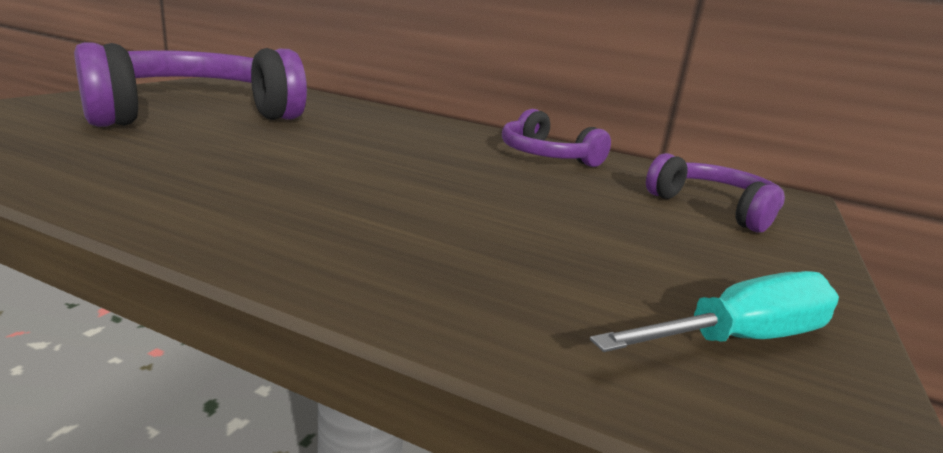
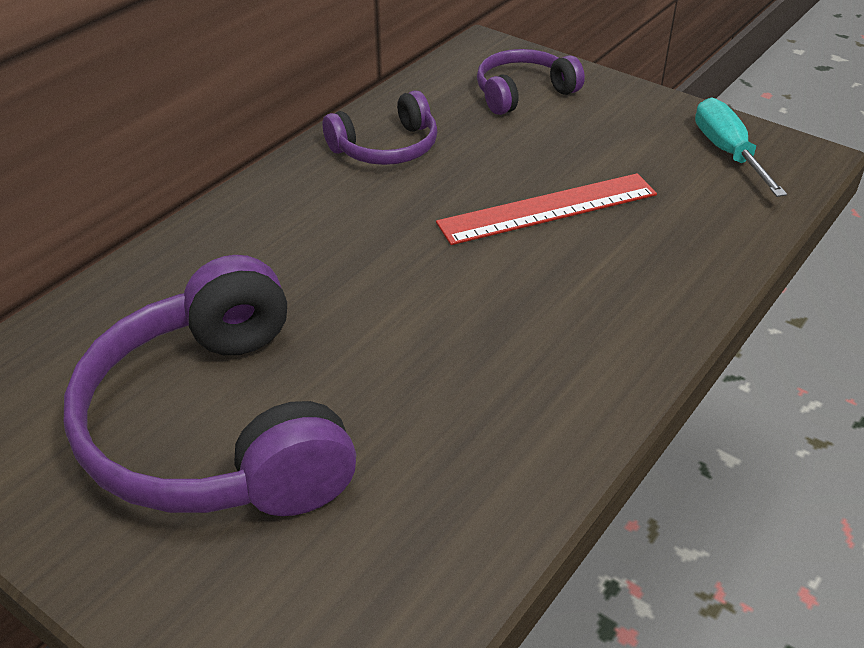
camera: 75 degrees left, 20 degrees up
(487, 207) = (548, 209): none -> red ruler

